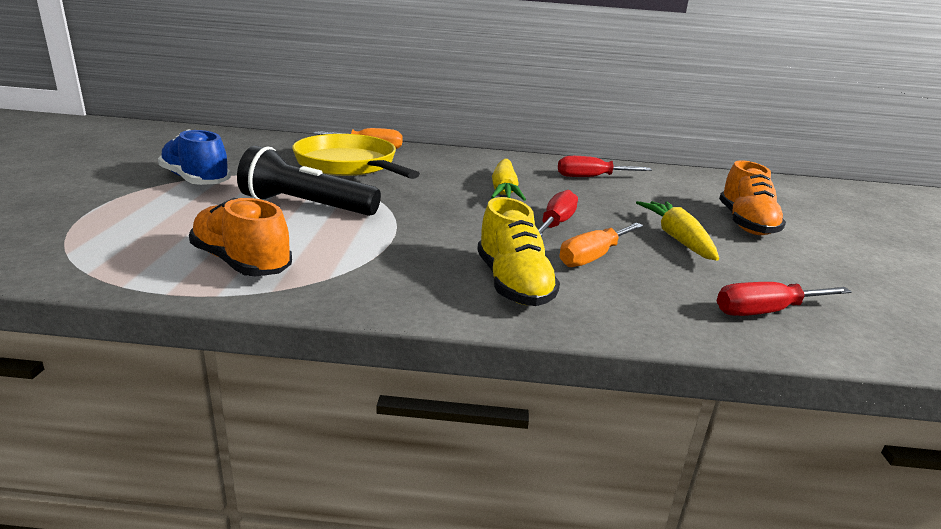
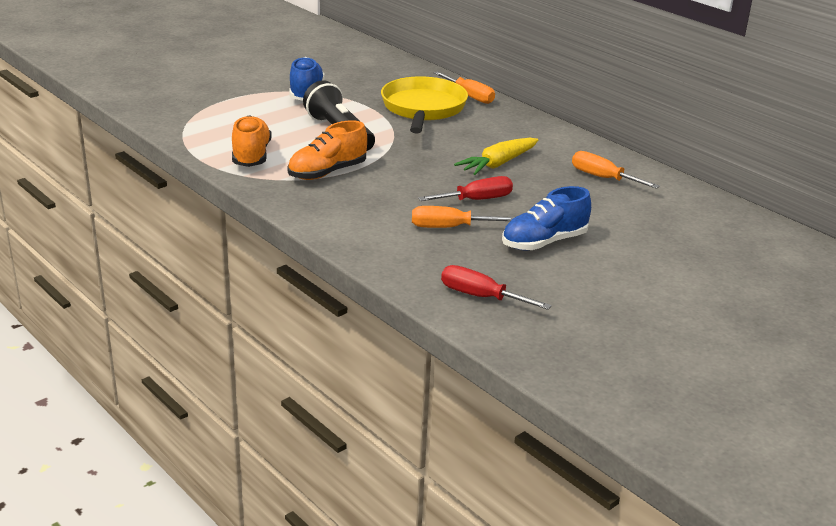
camera: 45 degrees right, 5 degrees up
(513, 284) = (364, 220): yellow shoe -> none
(591, 177) = (603, 178): red screwdriver -> orange screwdriver
(677, 239) = (544, 242): yellow carrot -> blue shoe
(745, 224) = (639, 257): orange shoe -> orange shoe (327, 172)

